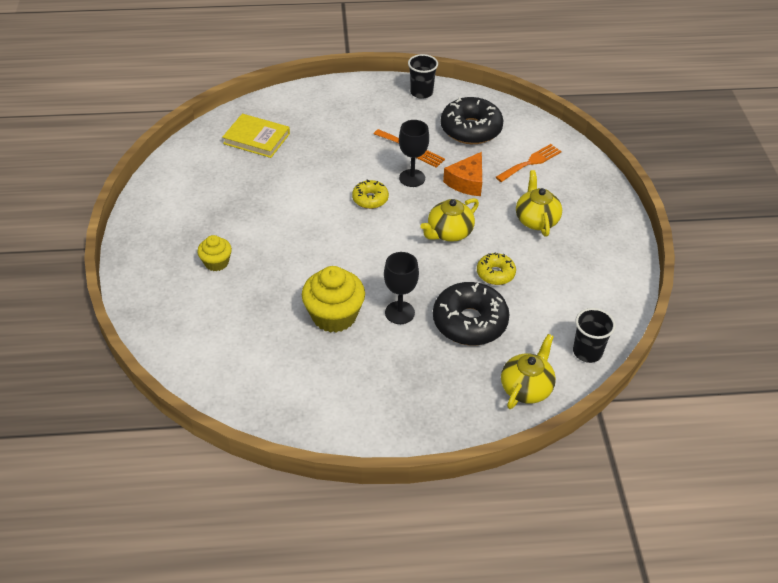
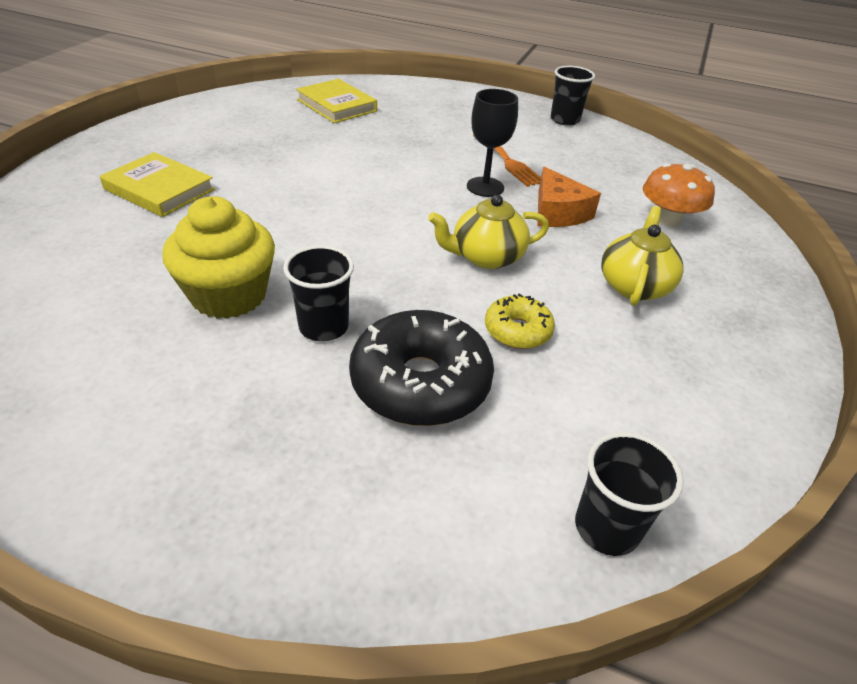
camera: 25 degrees right, 5 degrees down
(216, 262) = (159, 189): yellow cupcake -> yellow book
(370, 199) = (411, 190): yellow donut -> none
(399, 312) = (323, 327): black goblet -> black cup
(467, 182) = (558, 212): orange cheese -> orange cheese turned 75 degrees counterclockwise
(471, 129) = (603, 165): black donut -> none
(526, 387) = (435, 543): yellow teapot -> none
(530, 162) = (668, 219): orange fork -> orange mushroom

